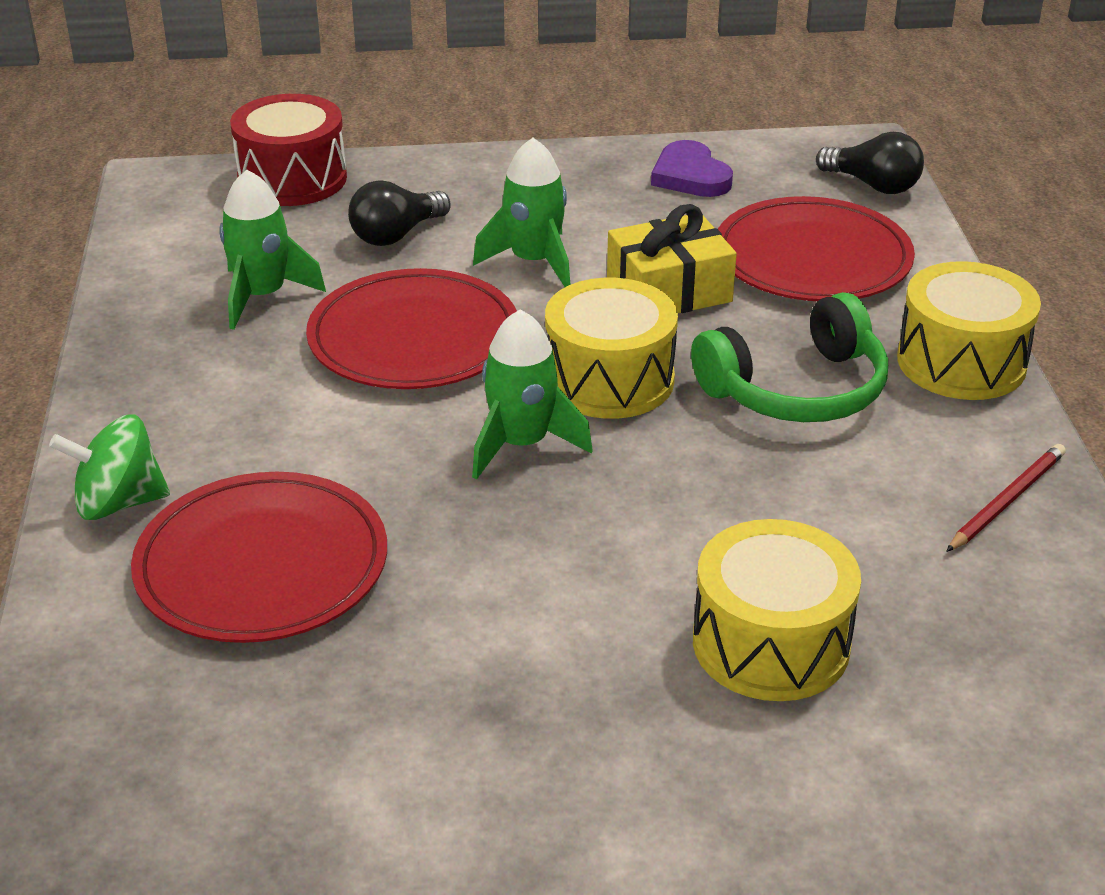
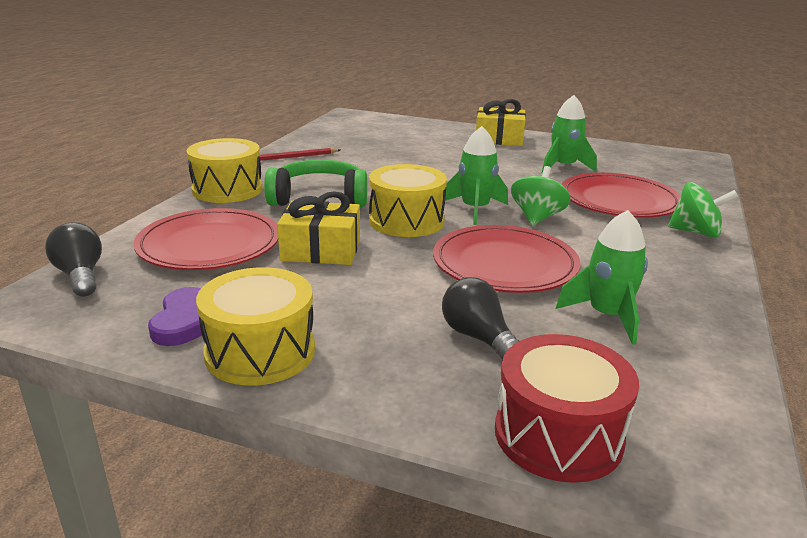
camera: 155 degrees left, 10 degrees down
(396, 235) = (478, 337): black light bulb -> black light bulb turned 105 degrees counterclockwise
(405, 456) = (537, 217): none -> green spinning top
(533, 262) = (388, 288): green rocket -> green rocket (563, 167)
(648, 801) = (499, 139): none -> yellow gift
(771, 643) = (429, 151): yellow drum -> yellow drum (260, 352)

